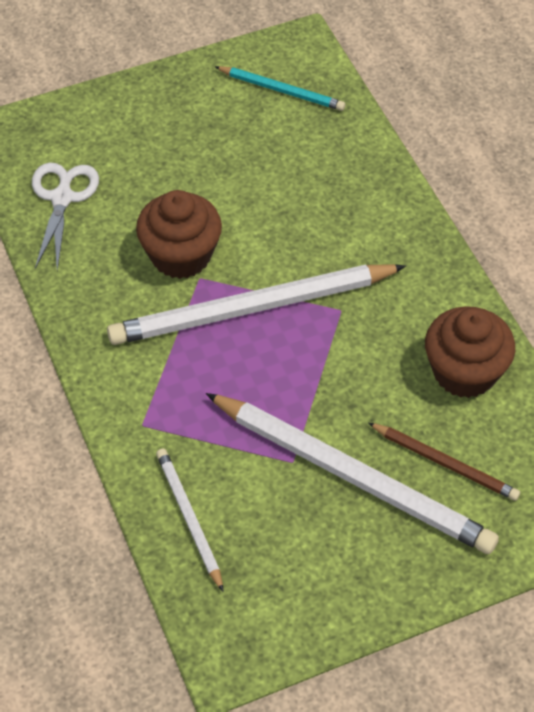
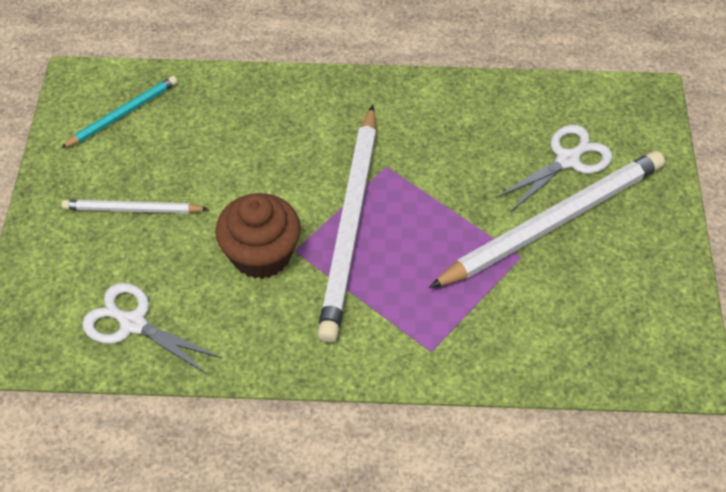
camera: 65 degrees left, 0 degrees up
(189, 518) = (545, 350): white pencil -> white pencil (132, 209)
(445, 463) = (567, 160): brown pencil -> white scissors
(464, 372) = (489, 114): brown cupcake -> none

